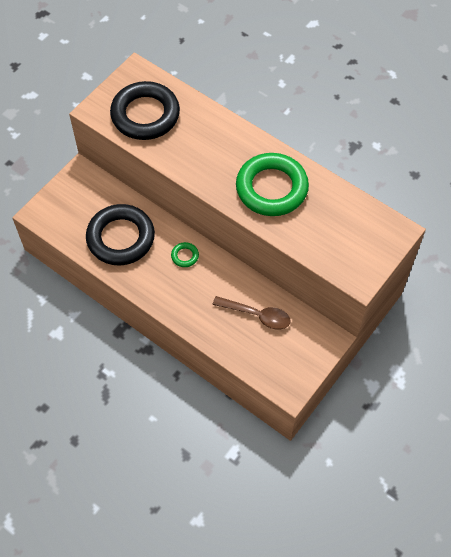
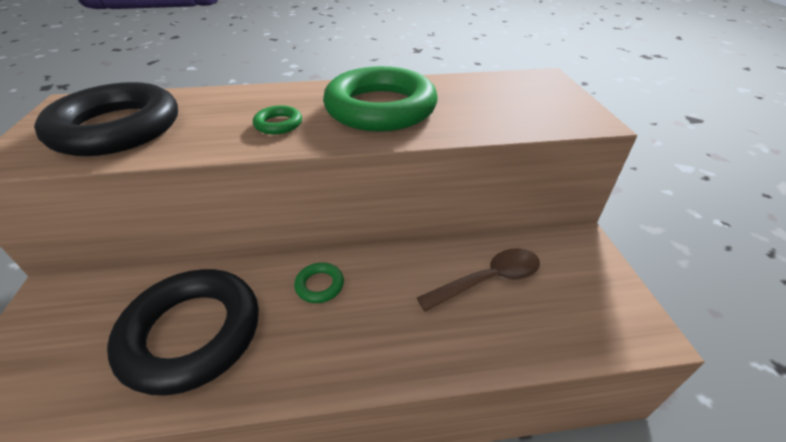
camera: 45 degrees left, 20 degrees down
(213, 165) = (278, 124): none -> green ring

